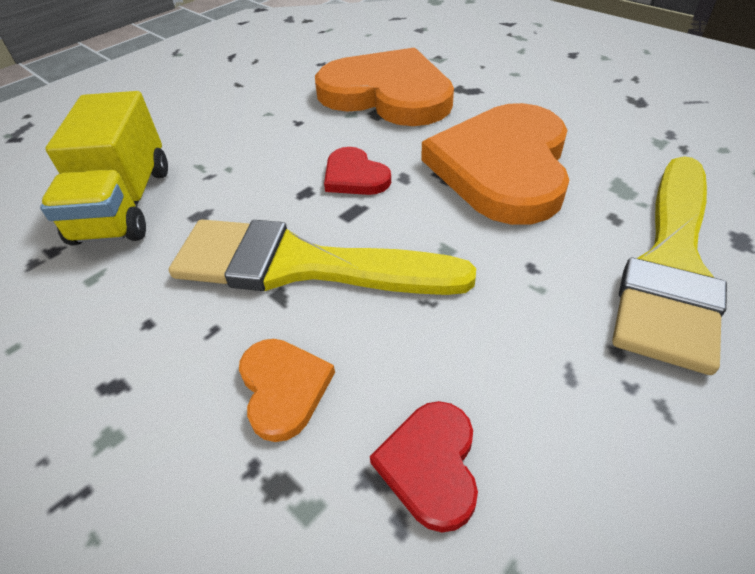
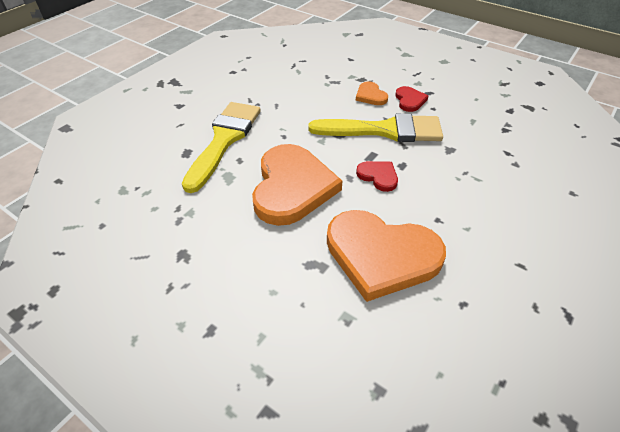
camera: 170 degrees right, 0 degrees up
(125, 204) = (496, 152): yellow truck -> none
(430, 465) = (320, 85): red heart -> red heart (409, 100)

